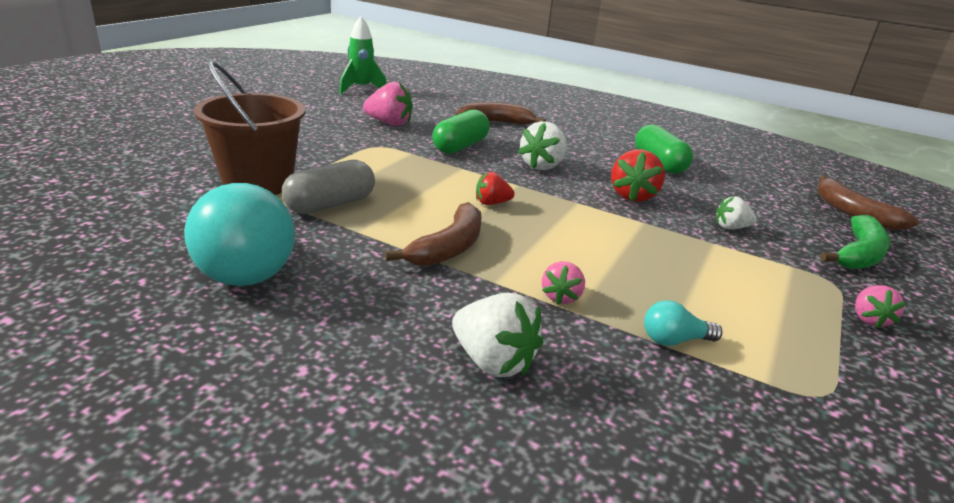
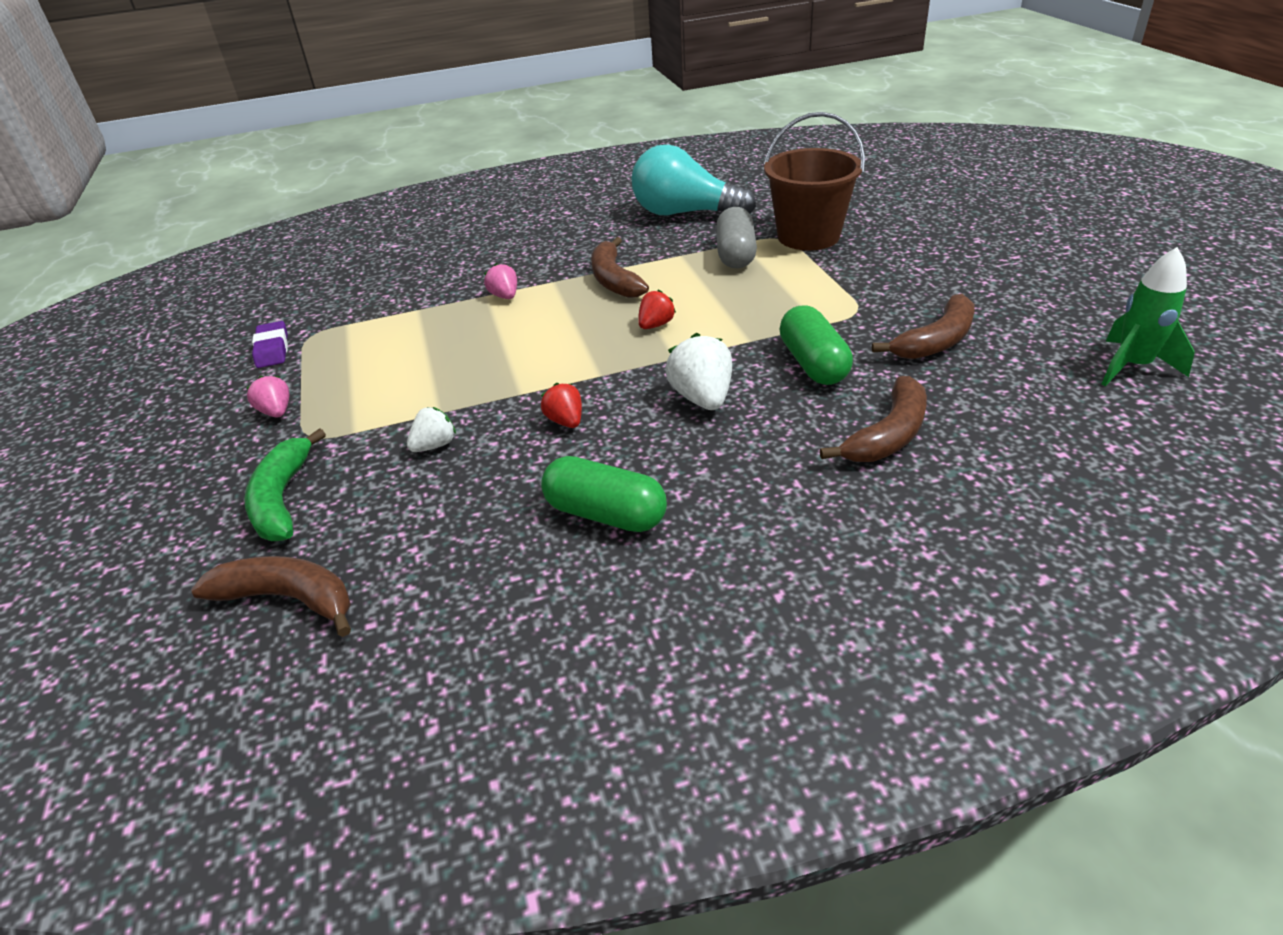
camera: 140 degrees right, 10 degrees up
(389, 123) = (936, 341): pink strawberry -> brown banana
(493, 361) = (497, 254): white strawberry -> none
(632, 196) = (565, 421): red strawberry -> red strawberry, size x0.61
(674, 340) = (414, 314): turquoise light bulb -> none
(881, 405) = (272, 349): none -> purple eraser

